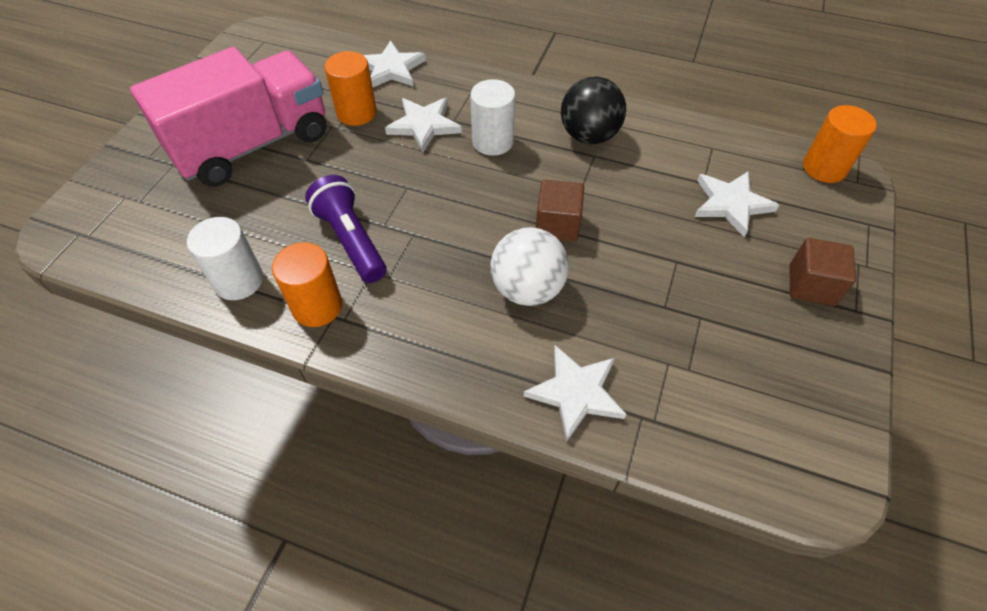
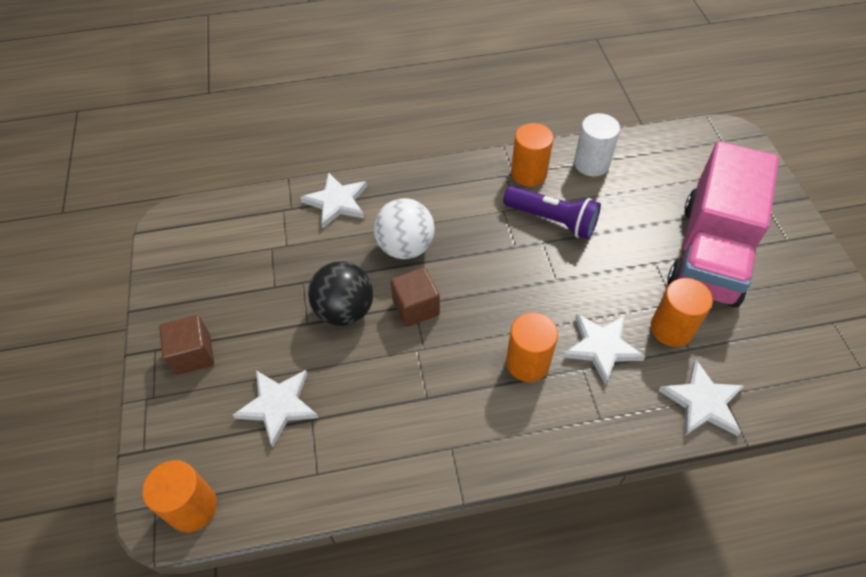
camera: 150 degrees right, 0 degrees up
(492, 141) = (527, 362): white cylinder -> orange cylinder
(589, 136) = (445, 420): black ball -> black ball (344, 310)

